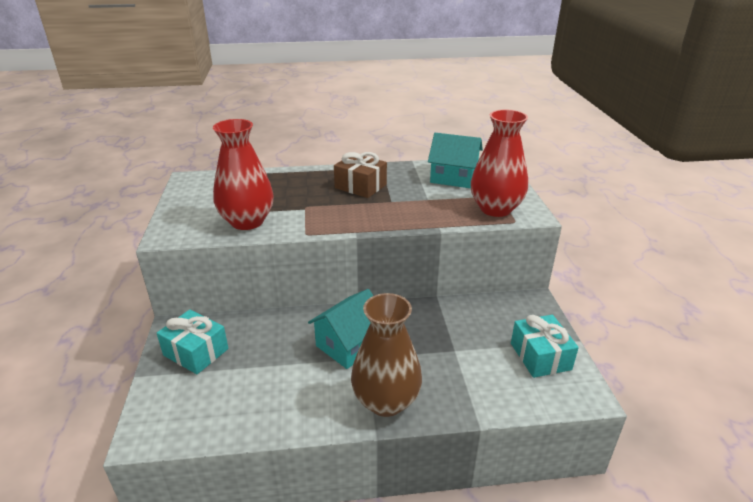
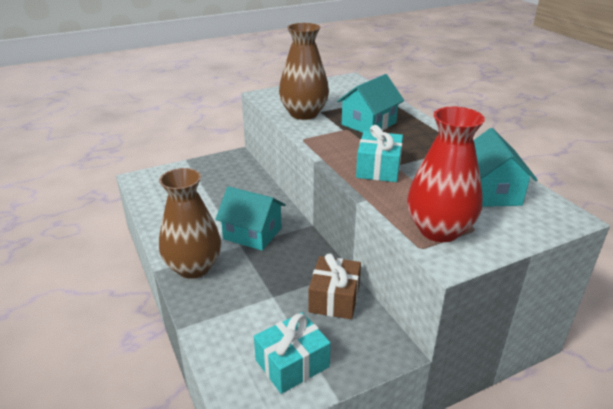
camera: 70 degrees right, 0 degrees up
(196, 352) = (215, 171): turquoise gift -> turquoise gift (378, 168)
(247, 221) = (304, 114): red vase -> brown vase
(304, 193) = (369, 124): none -> turquoise house
(360, 186) = (409, 145): brown gift -> brown gift (334, 298)

